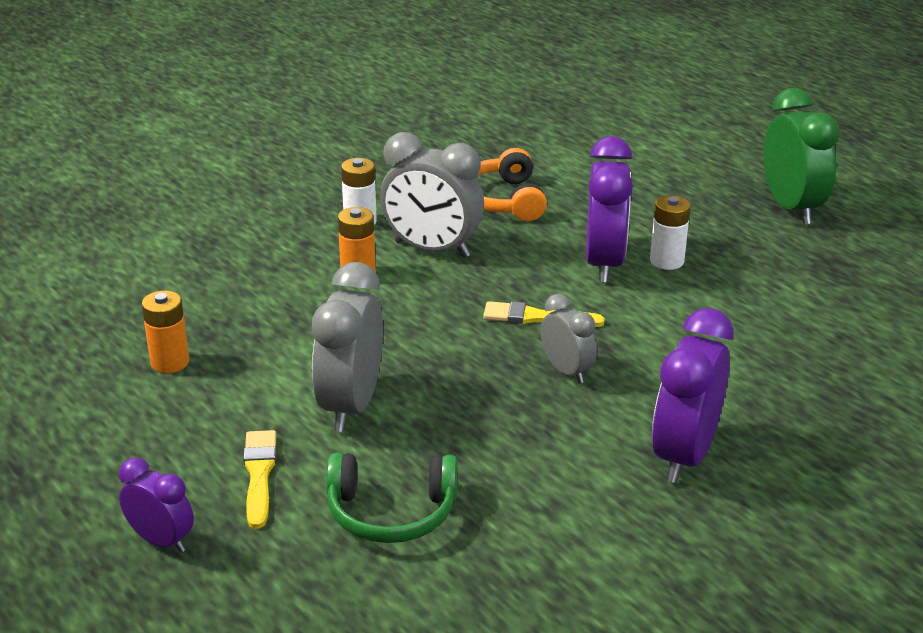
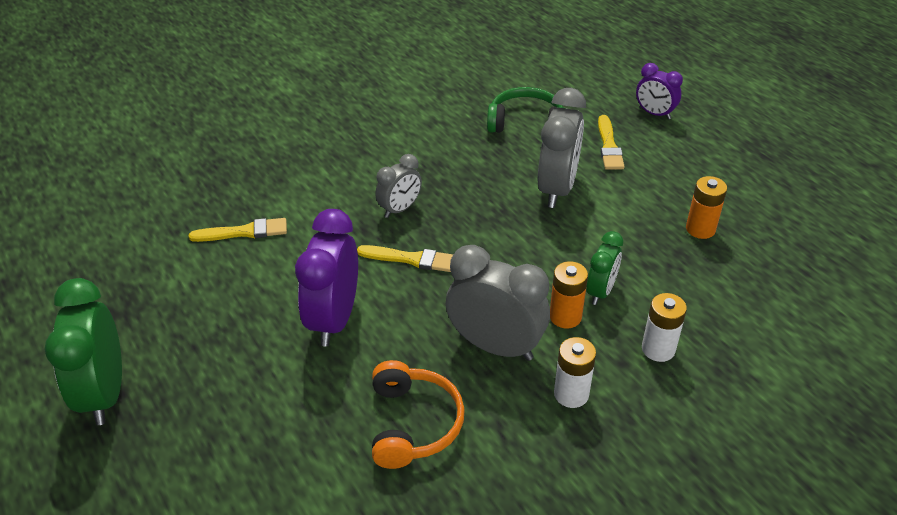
camera: 175 degrees left, 10 degrees up
(315, 295) = (600, 291): none -> green clock
(566, 371) = (400, 209): grey clock -> grey clock turned 105 degrees counterclockwise
(666, 261) = (274, 319): white battery -> white battery (658, 349)
(684, 455) = (341, 147): purple clock -> none
(754, 337) = (244, 232): none -> yellow brush

